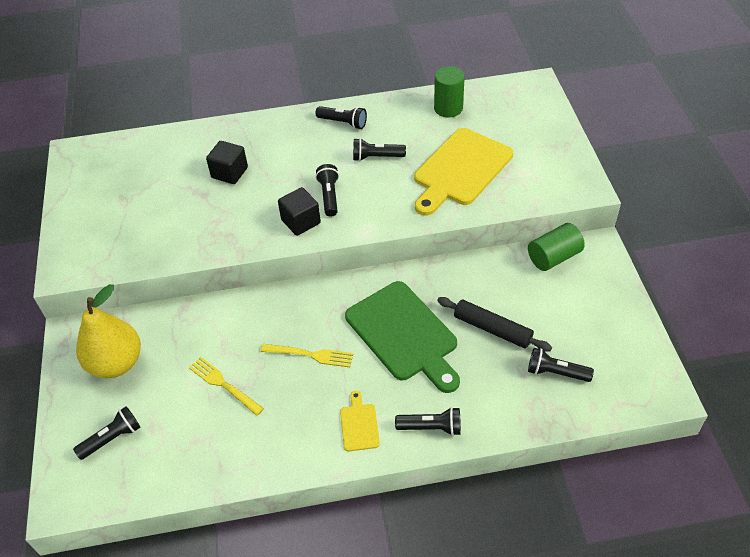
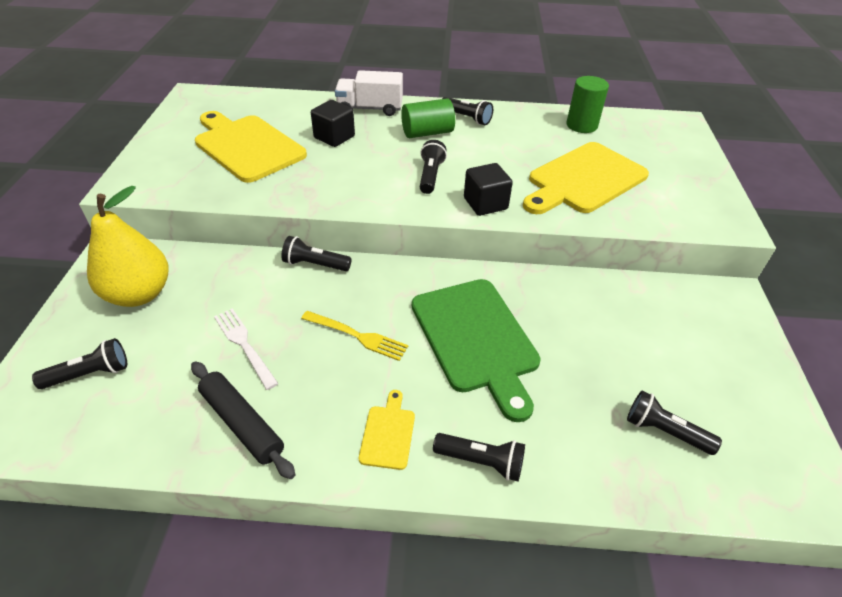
camera: 10 degrees right, 5 degrees down
(154, 201) = (247, 146): none -> yellow cutting board
(224, 385) = (244, 345): yellow fork -> white fork
(250, 131) = (370, 108): none -> white truck
(301, 221) = (391, 192): black cube -> black cube (485, 203)
(376, 157) = (493, 152): black flashlight -> black flashlight (315, 264)
(492, 329) = (588, 358): black rolling pin -> black rolling pin (242, 423)
(553, 257) = (678, 295): green cylinder -> green cylinder (427, 133)

